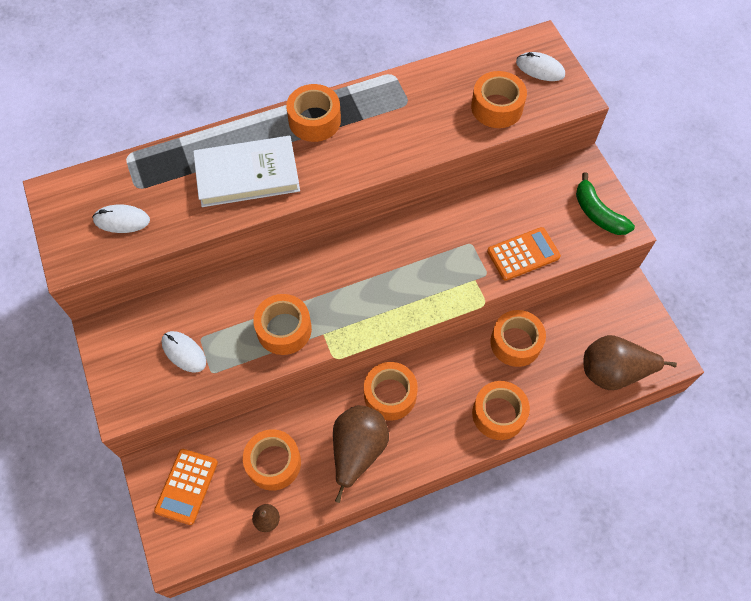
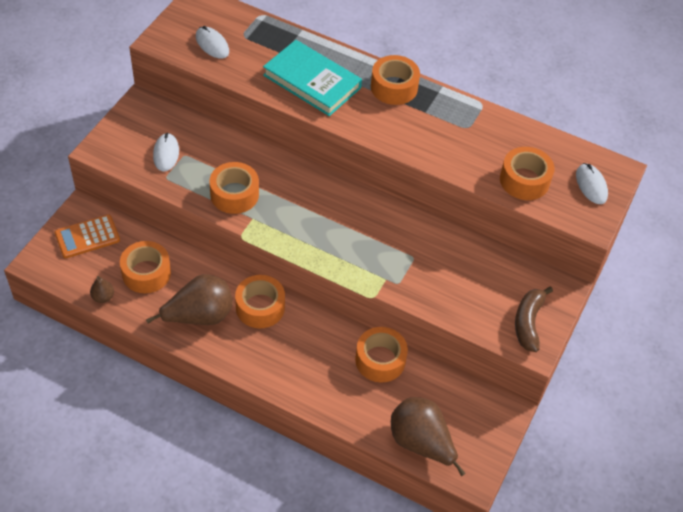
camera: 45 degrees right, 10 degrees down
(247, 175) = (312, 81): white book -> turquoise book
(498, 414) = (310, 386): orange tape -> none
(523, 254) = (439, 296): orange calculator -> none
(597, 213) = (528, 323): green banana -> brown banana

